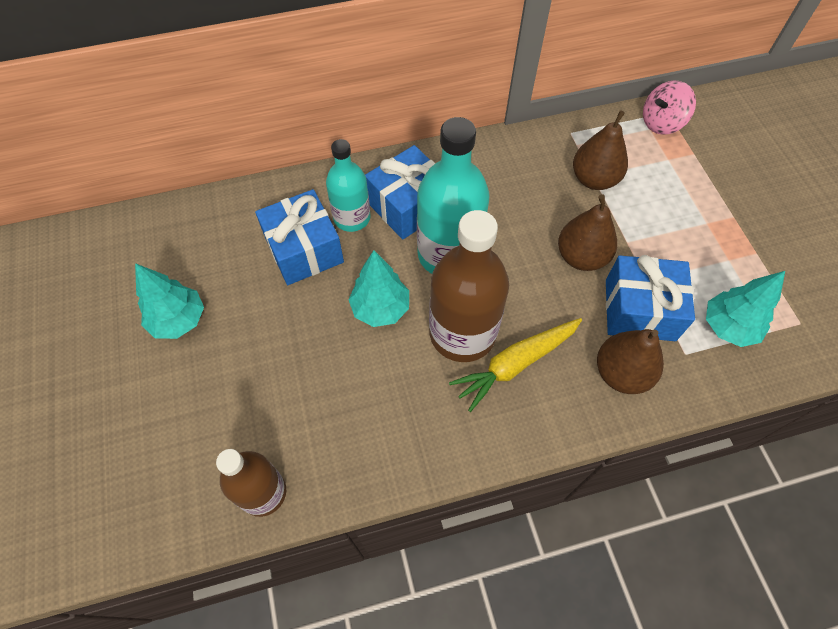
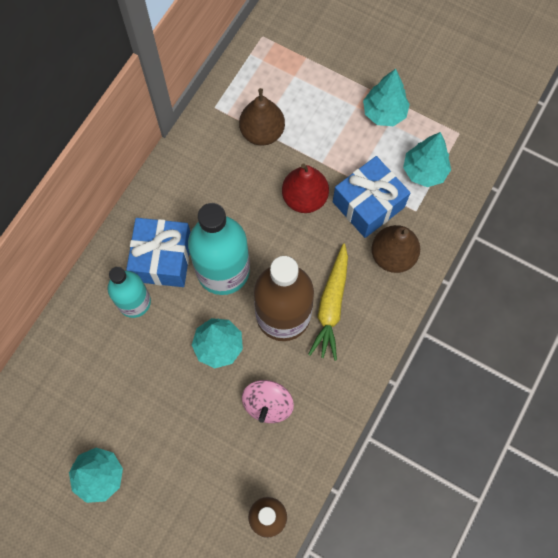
camera: 45 degrees left, 10 degrees up
(304, 250) = (127, 353): blue gift -> none
(581, 257) = (304, 198): brown pear -> red pear
(661, 123) = (265, 49): pink spinning top -> pink spinning top (267, 404)
(731, 248) = (384, 113): none -> turquoise tree

